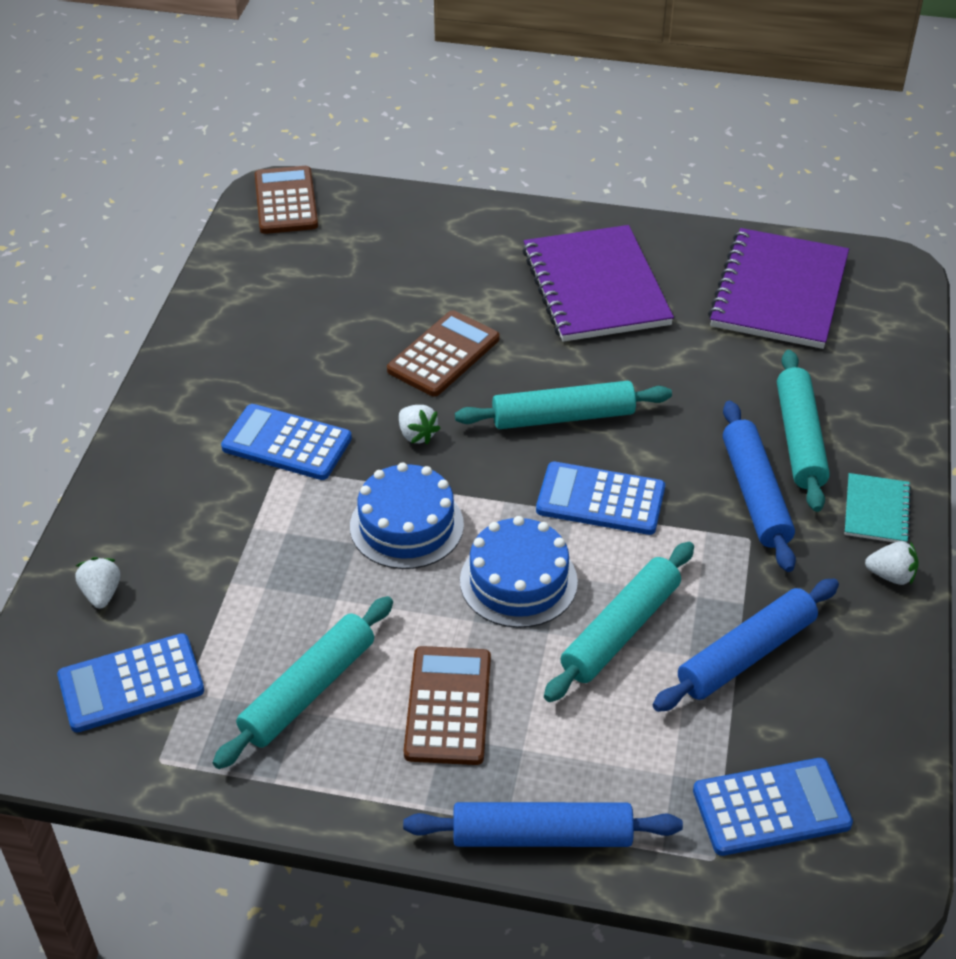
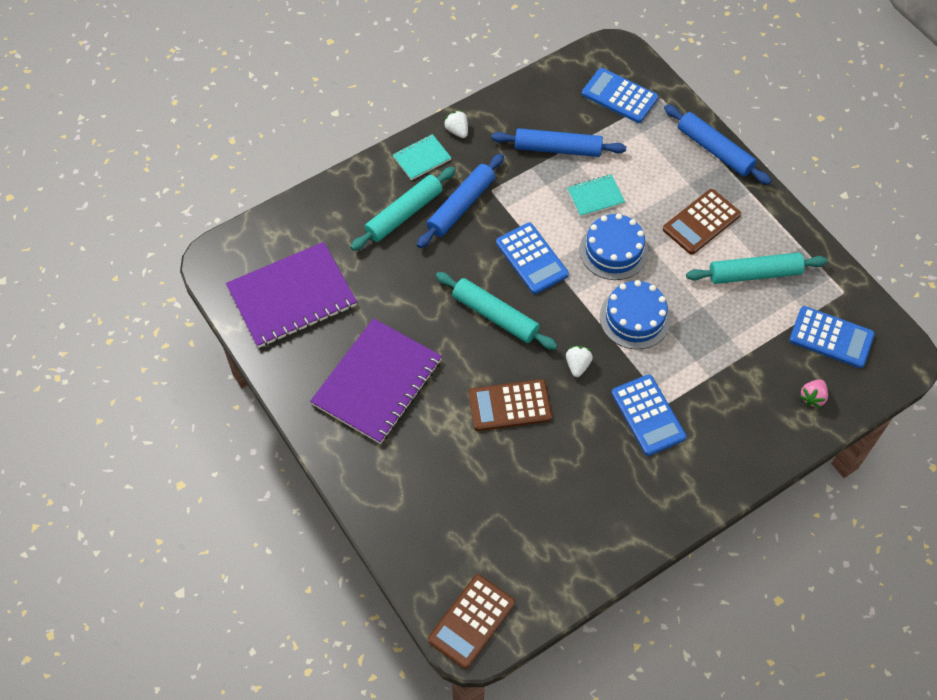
camera: 135 degrees left, 15 degrees up
(101, 594) = (812, 397): white strawberry -> pink strawberry
(620, 630) = (595, 196): turquoise rolling pin -> turquoise notebook

